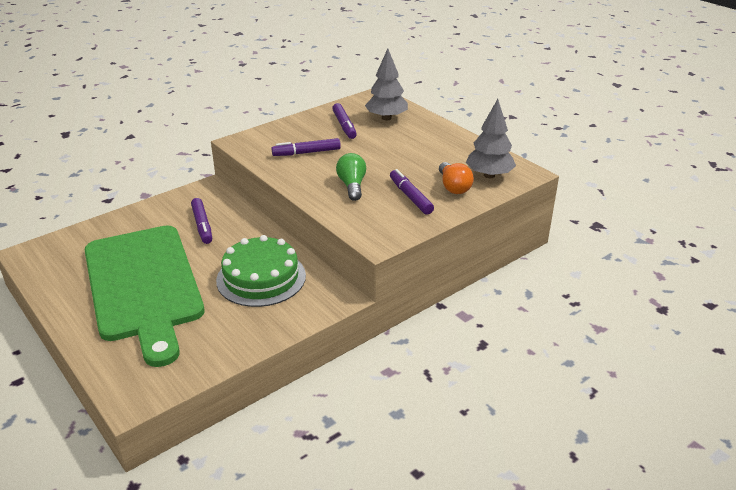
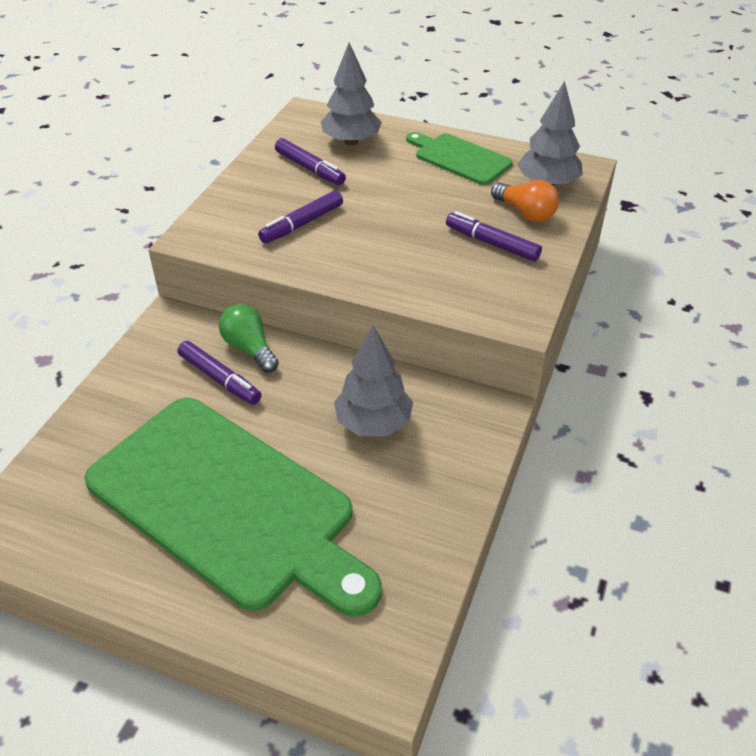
camera: 30 degrees left, 10 degrees up
(261, 278) = (373, 423): green cake -> grey tree
(352, 186) = (408, 252): green light bulb -> green light bulb (250, 349)
(446, 145) = (459, 158): none -> green cutting board

